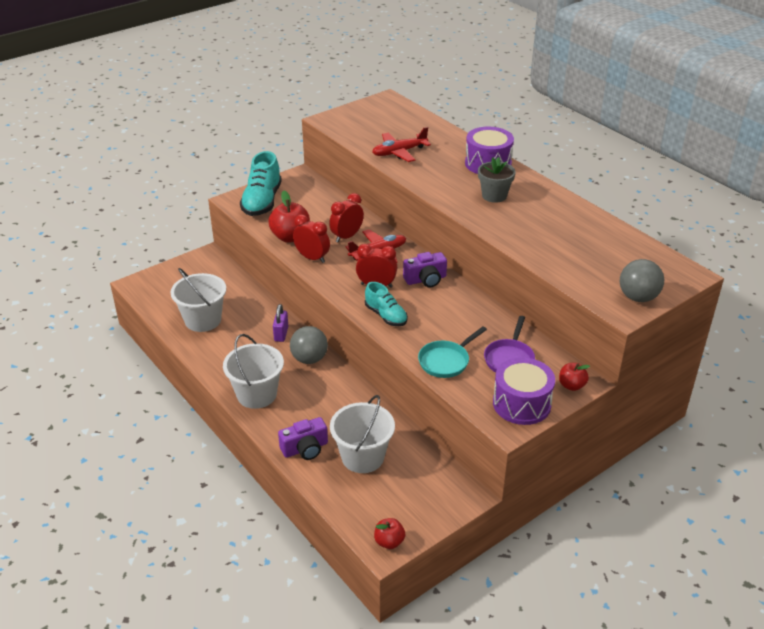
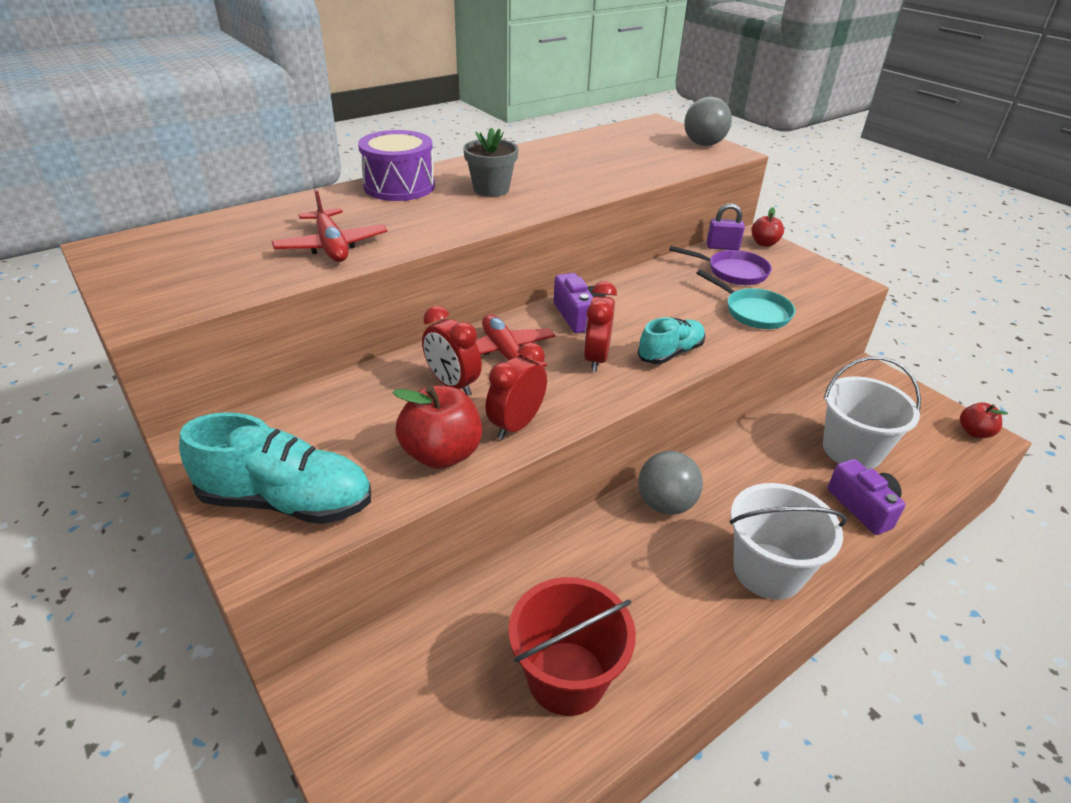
camera: 90 degrees left, 0 degrees up
(203, 320) = (566, 677): white bucket -> red bucket
(281, 334) = (604, 542): purple padlock -> purple padlock (722, 247)
(521, 404) = (807, 272): purple drum -> none

